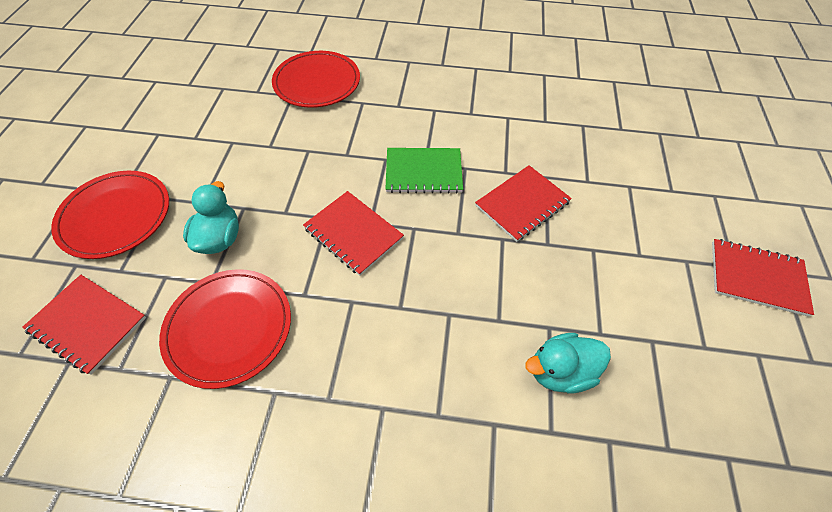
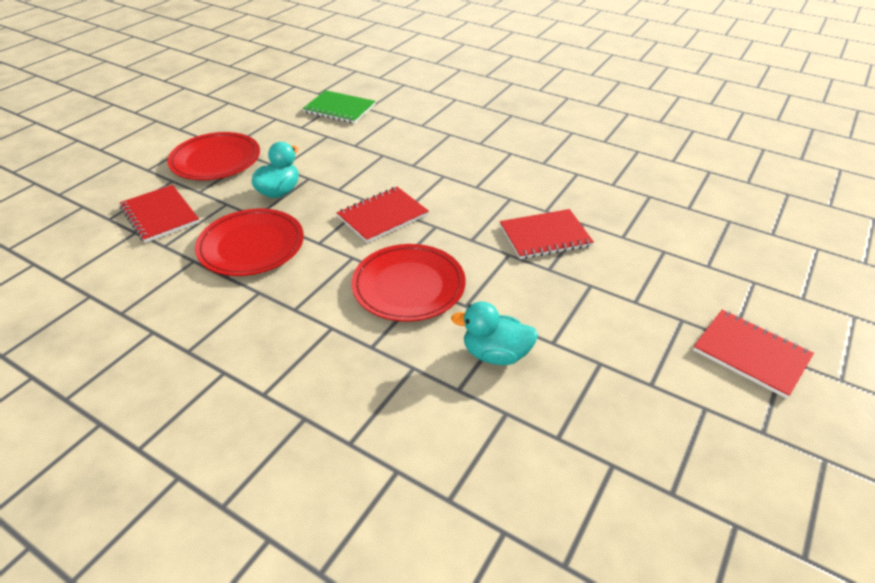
camera: 25 degrees right, 15 degrees down
(317, 82) = (420, 113): red plate -> red plate (408, 286)
(353, 233) = (383, 216): red notebook -> red notebook turned 75 degrees clockwise
(423, 172) = (470, 192): green notebook -> green notebook (339, 109)

